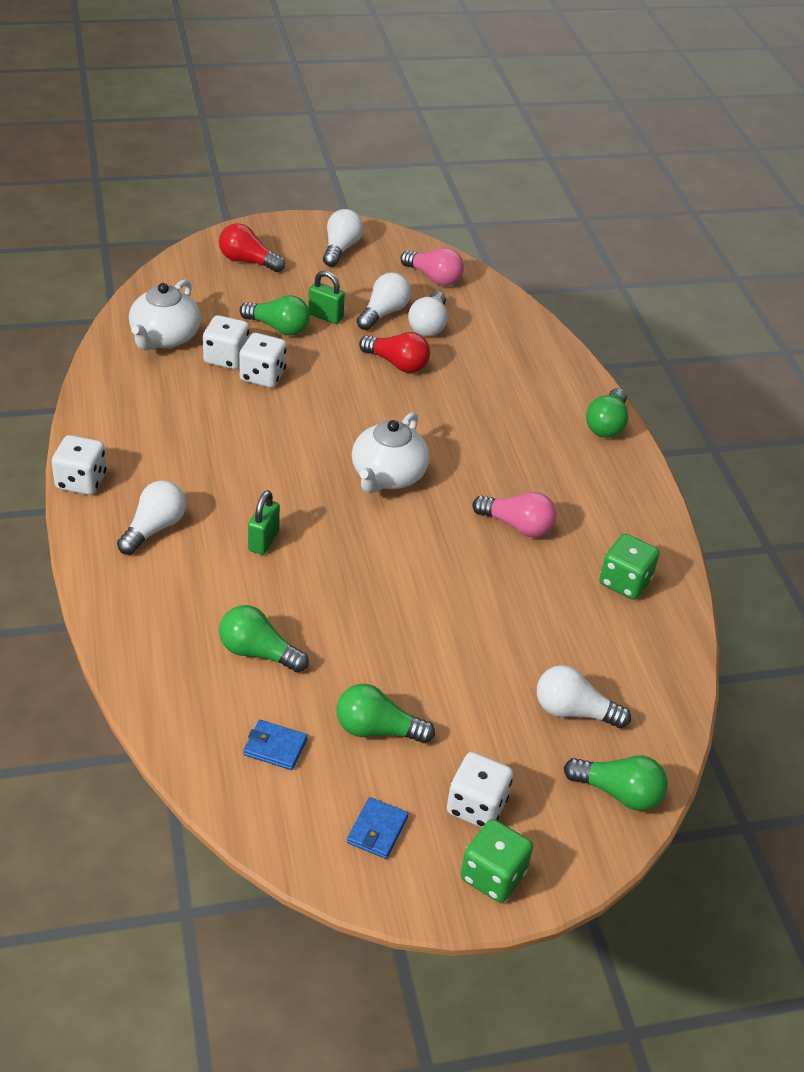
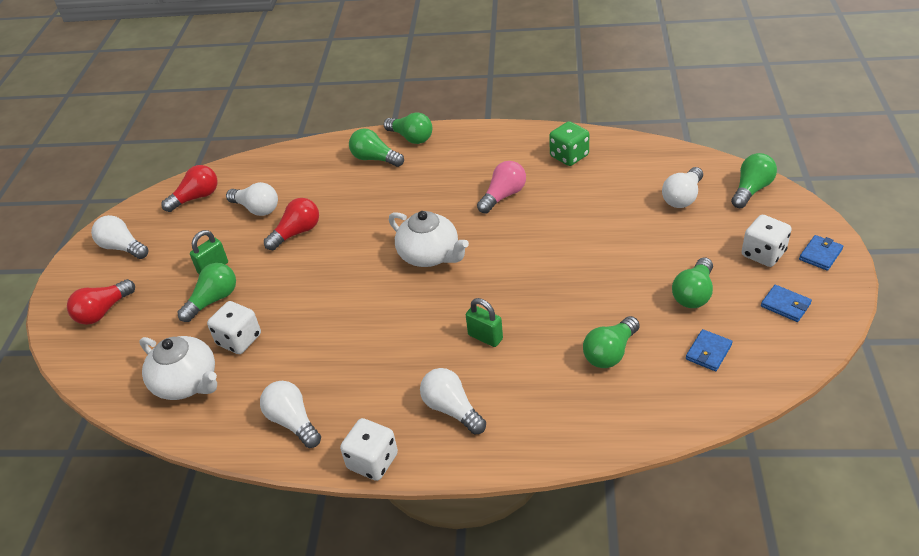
camera: 65 degrees left, 0 degrees up
(263, 376) = (275, 317): white dice -> none
(383, 313) = (227, 232): white light bulb -> white light bulb (293, 422)
(433, 278) = (196, 198): pink light bulb -> red light bulb
(493, 875) = (820, 254): green dice -> blue wallet
(551, 400) = (375, 159): none -> green light bulb

